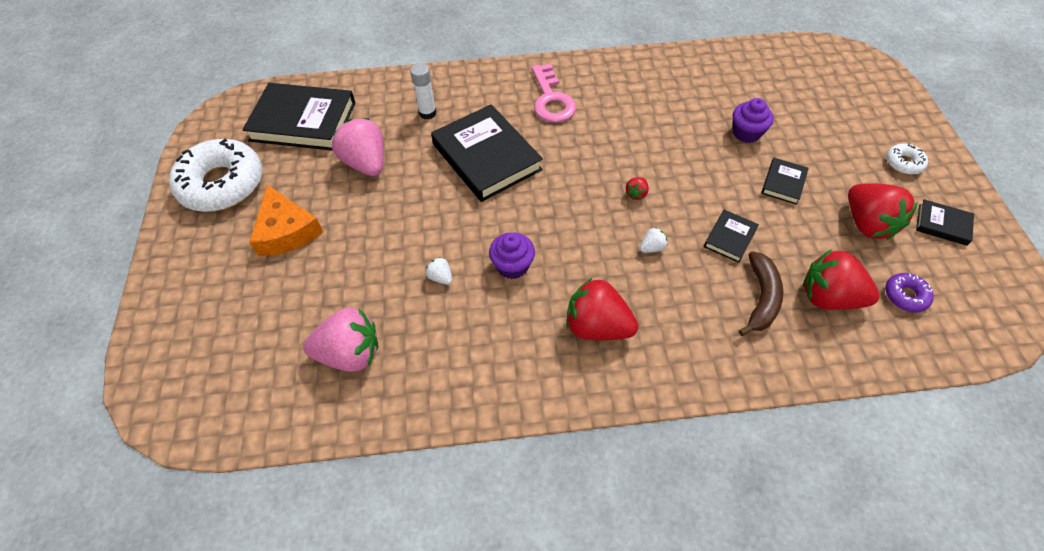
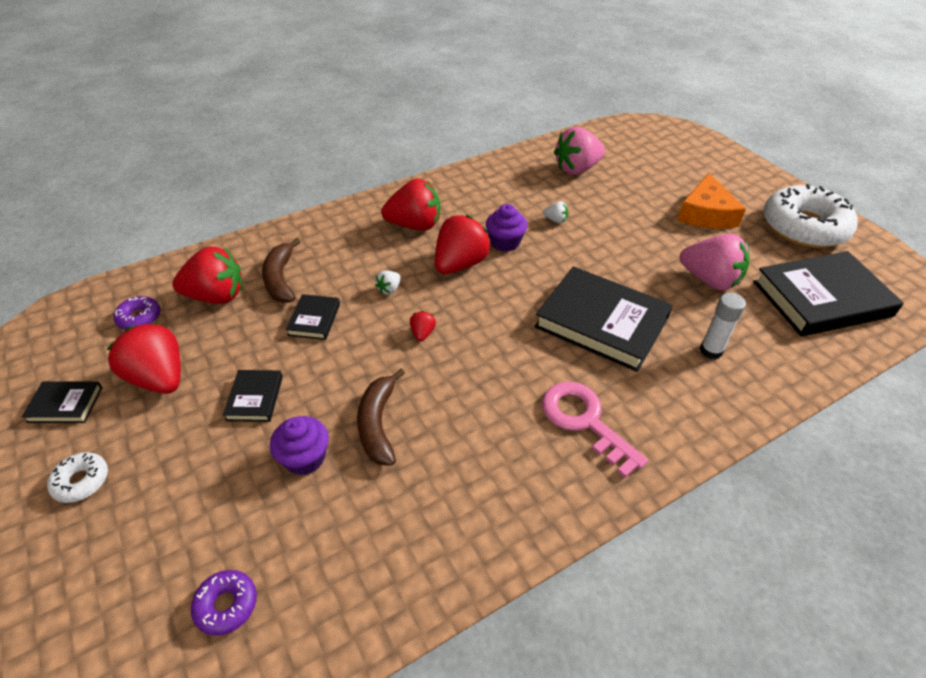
camera: 155 degrees right, 10 degrees down
(286, 231) = (706, 213): orange cheese -> orange cheese turned 120 degrees counterclockwise
(572, 254) = (460, 264): none -> red strawberry
(692, 138) = (378, 424): none -> brown banana
(794, 79) = (226, 605): none -> purple donut

